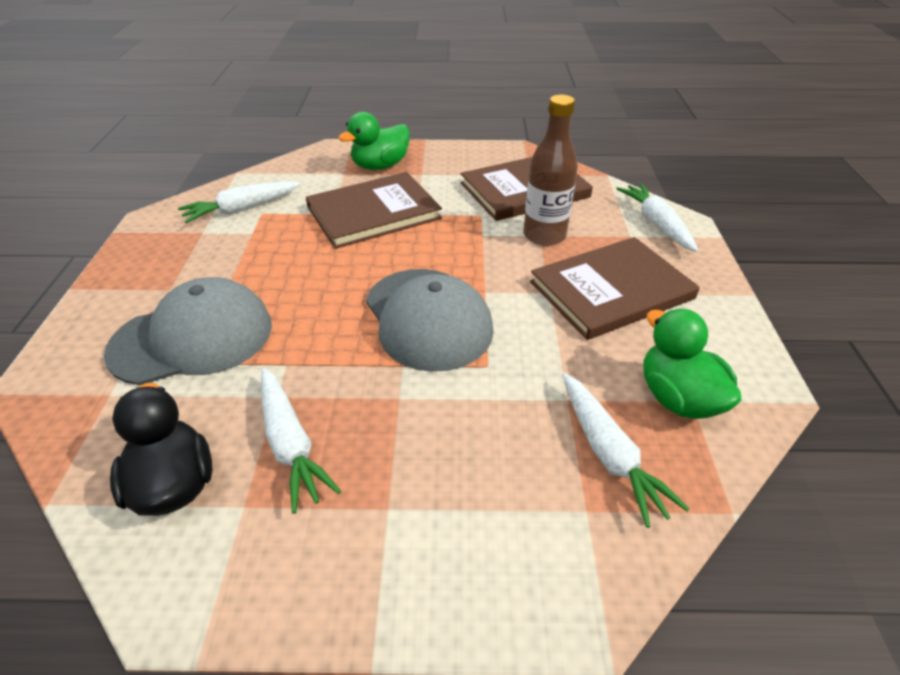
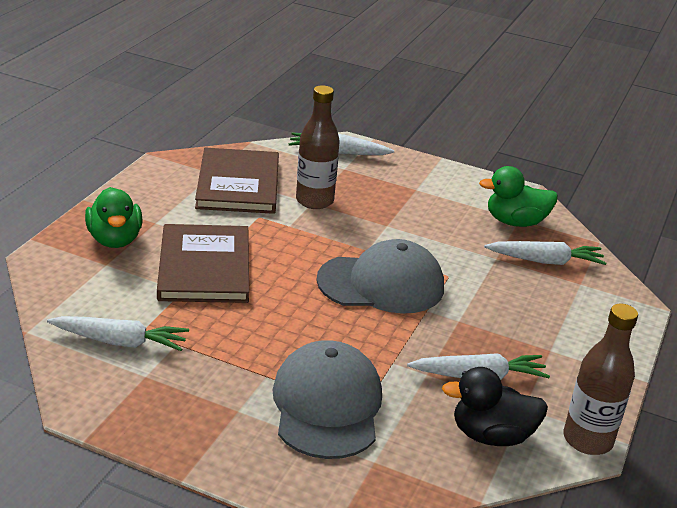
camera: 70 degrees left, 10 degrees down
(189, 602) = (587, 440): none -> brown bottle
(242, 209) = (120, 342): white carrot -> white carrot turned 75 degrees counterclockwise
(611, 290) = (402, 201): brown book -> none

